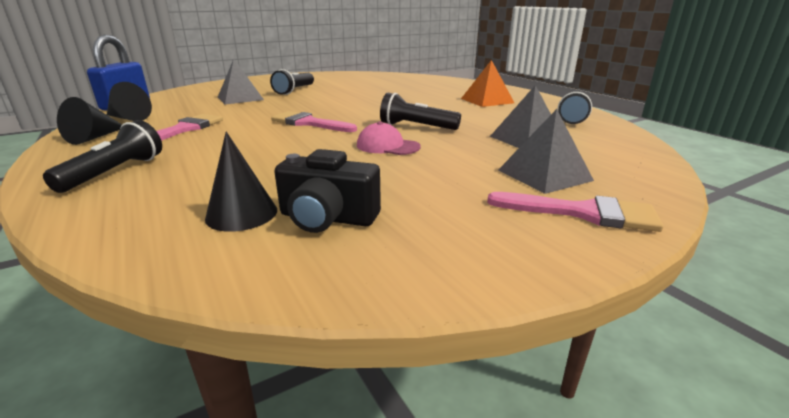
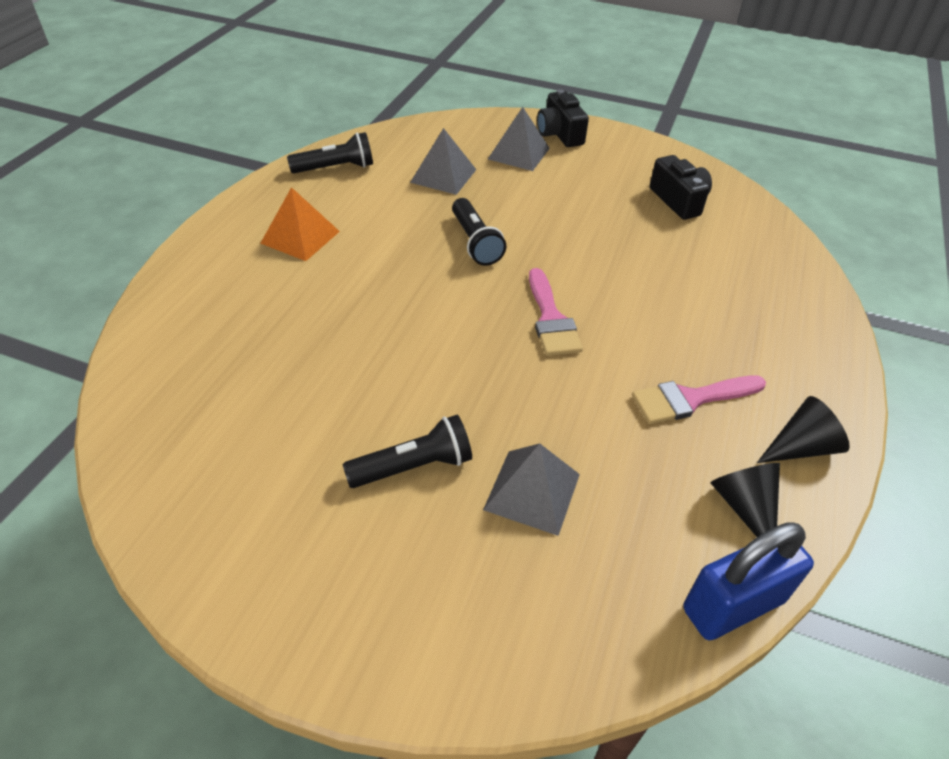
camera: 130 degrees left, 20 degrees up
(115, 172) = (787, 334): black flashlight -> none
(242, 214) = (720, 230): black cone -> none
(387, 146) = (549, 233): pink cap -> none
(583, 213) = (559, 134): pink brush -> black camera

